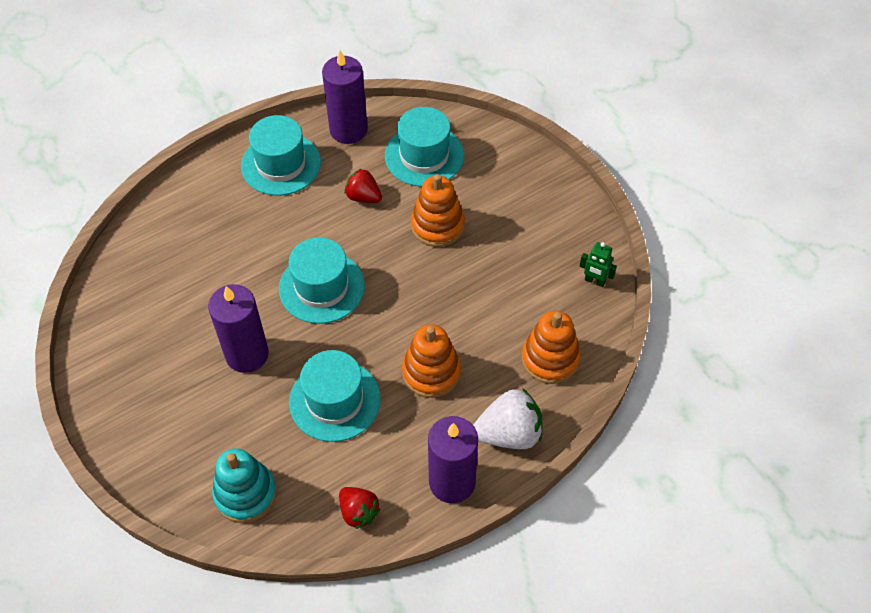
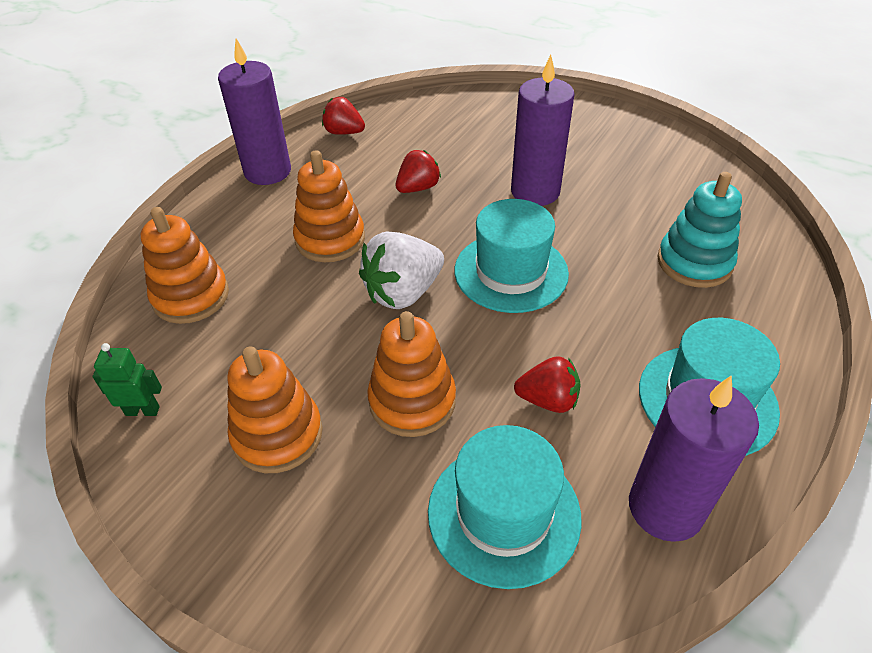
camera: 155 degrees right, 10 degrees down
(245, 494) = (448, 115): turquoise stacking toy -> turquoise stacking toy (694, 262)
(335, 400) = (418, 188): turquoise hat -> red strawberry
(509, 433) = (221, 219): white strawberry -> white strawberry (403, 293)
(520, 236) = (277, 434): none -> orange stacking toy

